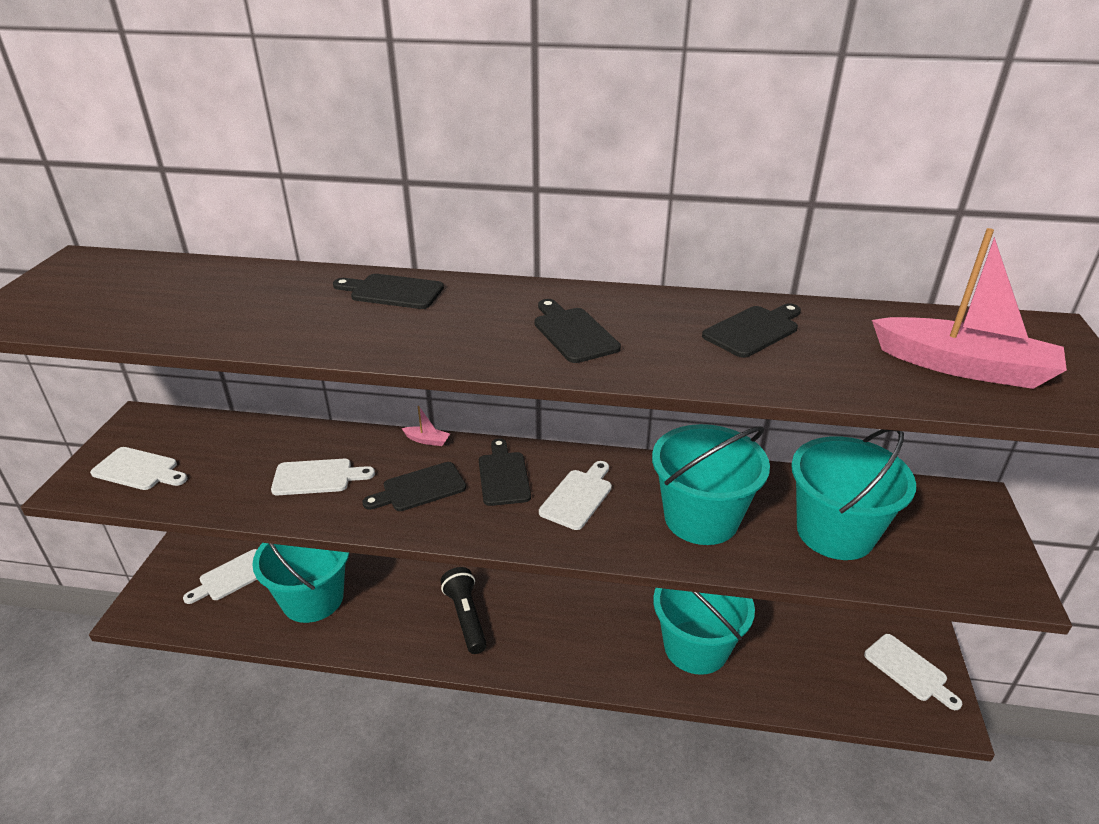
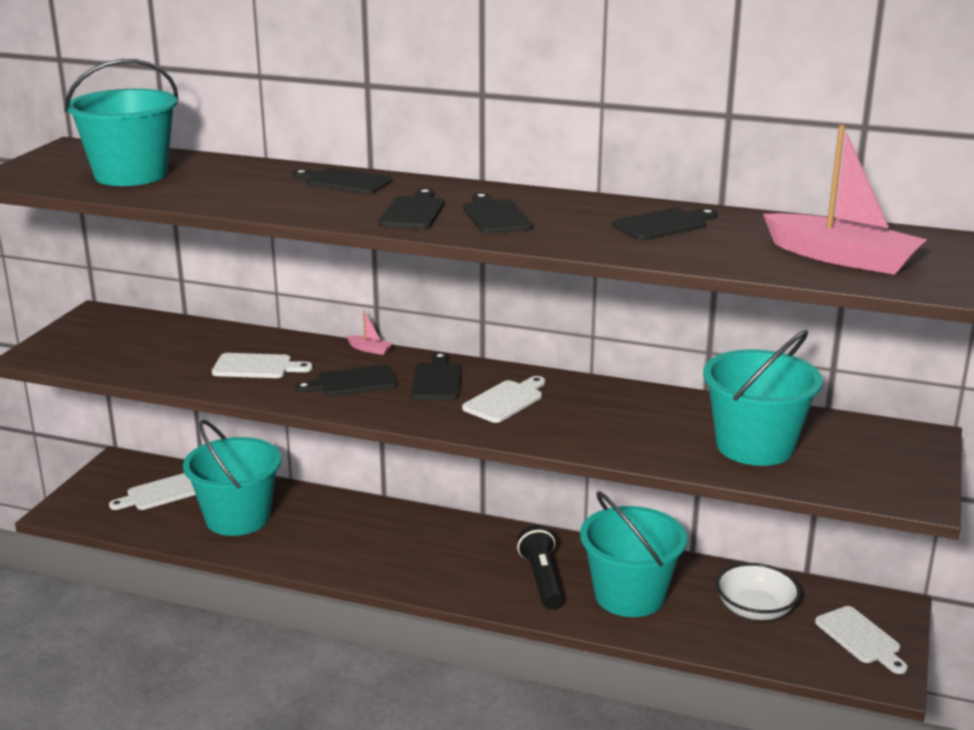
camera: 10 degrees right, 10 degrees down
(138, 470) = (92, 349): white cutting board -> none
(466, 617) = (391, 548): black flashlight -> black flashlight (542, 579)
(481, 334) = (413, 212): none -> black cutting board
(701, 518) = (622, 425): turquoise bucket -> turquoise bucket (131, 175)
(809, 647) = (755, 609): none -> white bowl

